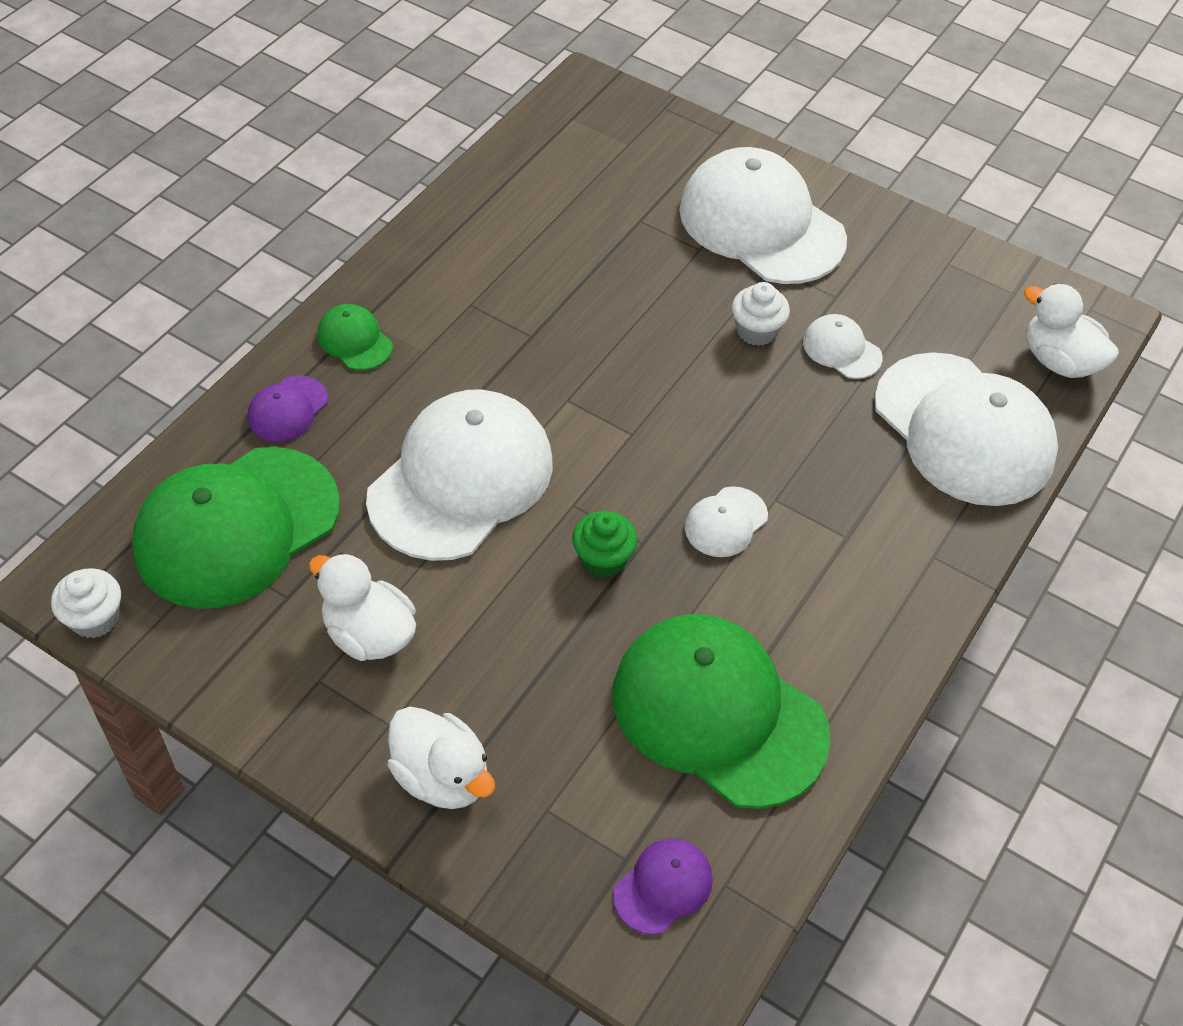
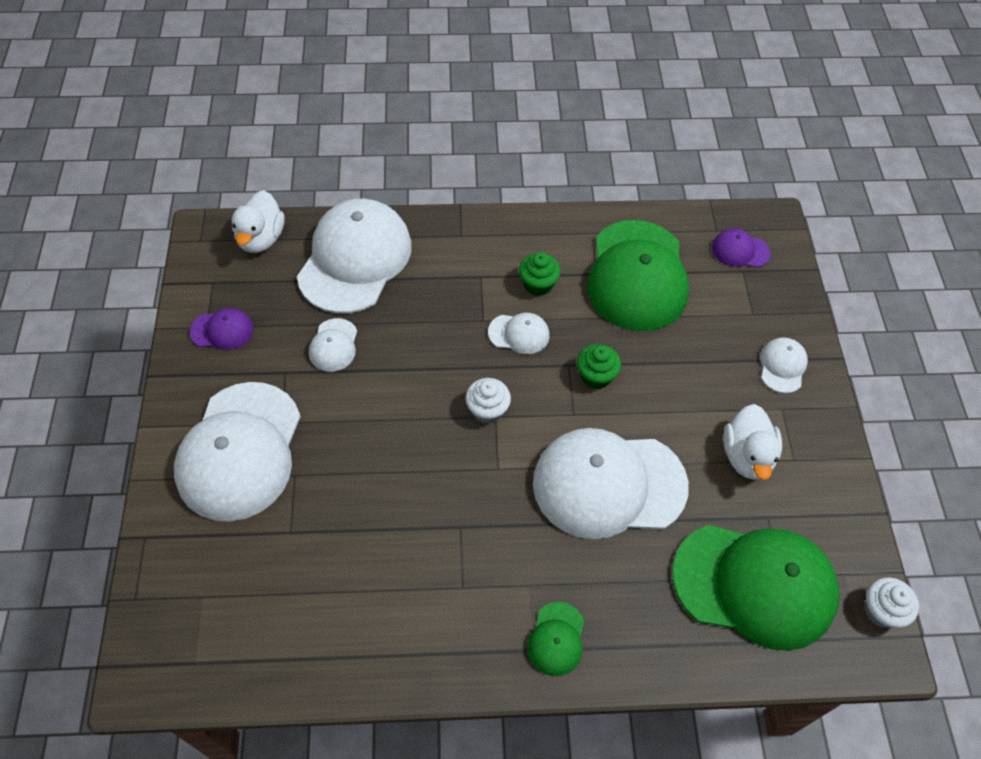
camera: 125 degrees left, 5 degrees up
(287, 409) = (649, 633): purple cap -> purple cap (222, 330)
(441, 777) = (782, 366): white duck -> white cap
(756, 331) = (352, 398): white cupcake -> white cupcake (487, 410)
(788, 589) = (538, 284): none -> green cupcake

